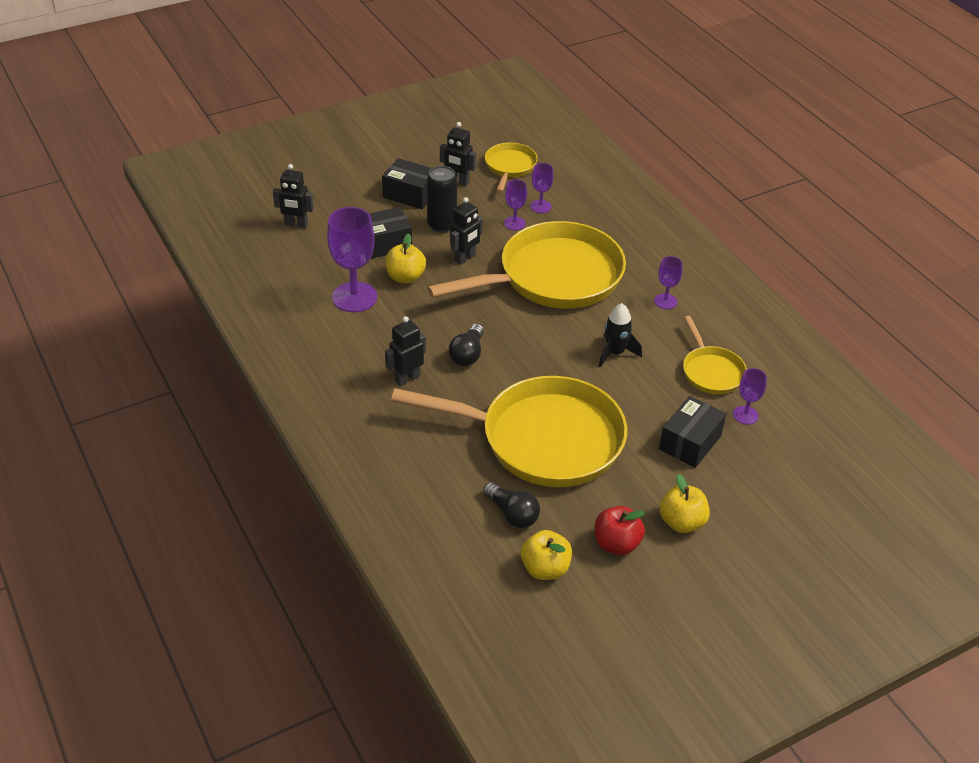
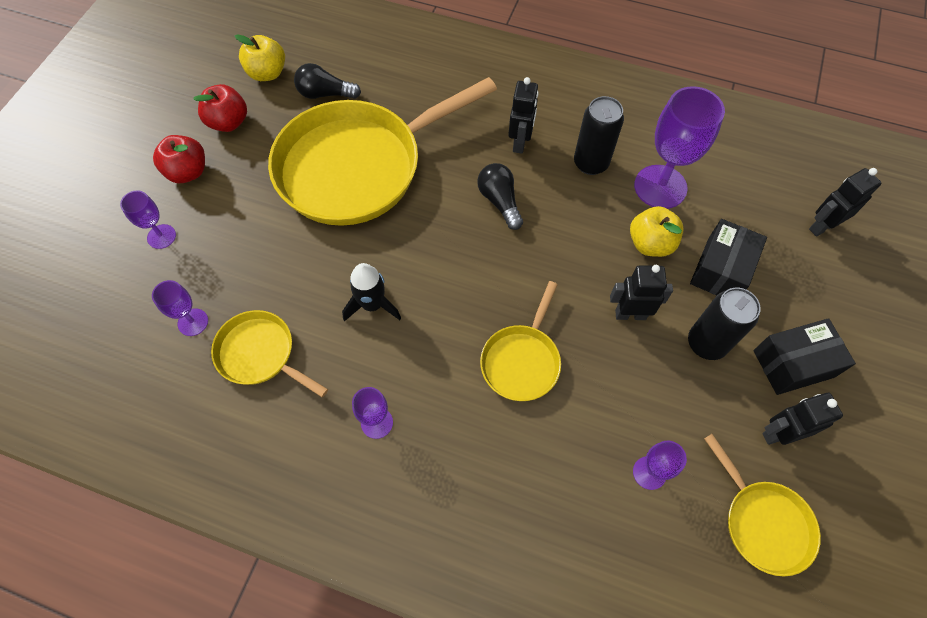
camera: 140 degrees right, 20 degrees up
(377, 336) = (590, 163): none -> black can
(465, 258) = (630, 314): black robot -> black robot turned 90 degrees clockwise
(514, 223) = (643, 414): purple goblet -> purple goblet (161, 236)
(553, 277) = (522, 360): yellow pan -> yellow pan, size x0.47
(682, 522) = (188, 172): yellow apple -> red apple
(690, 442) = (228, 252): black box -> none

